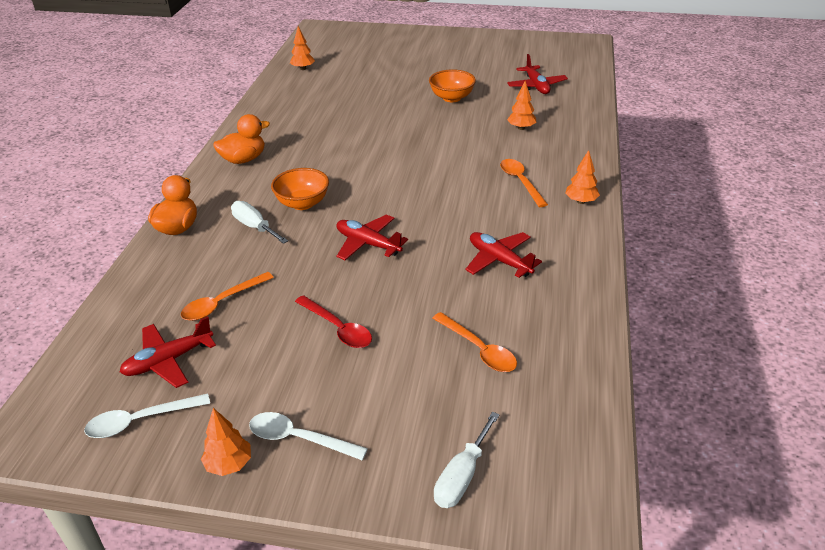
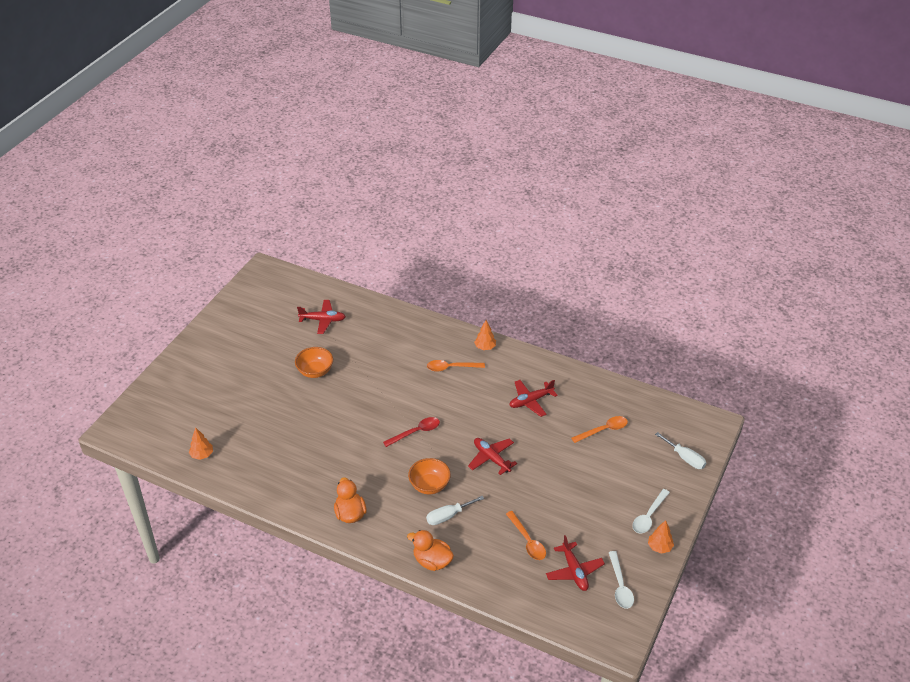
camera: 75 degrees left, 5 degrees up
(337, 328) = (569, 487): red spoon -> red spoon (416, 432)
(368, 244) = (491, 458): red plane -> red plane turned 90 degrees clockwise
(521, 128) = (382, 347): orange tree -> none

